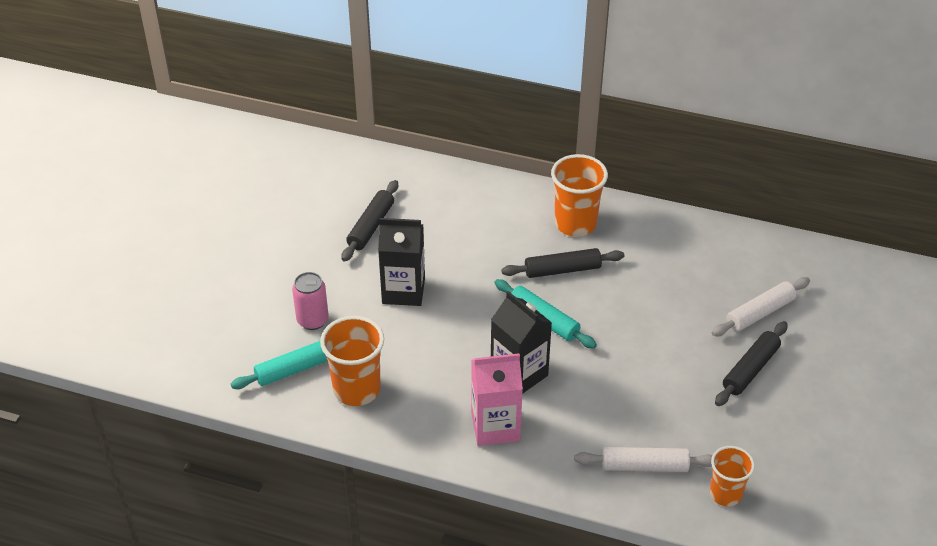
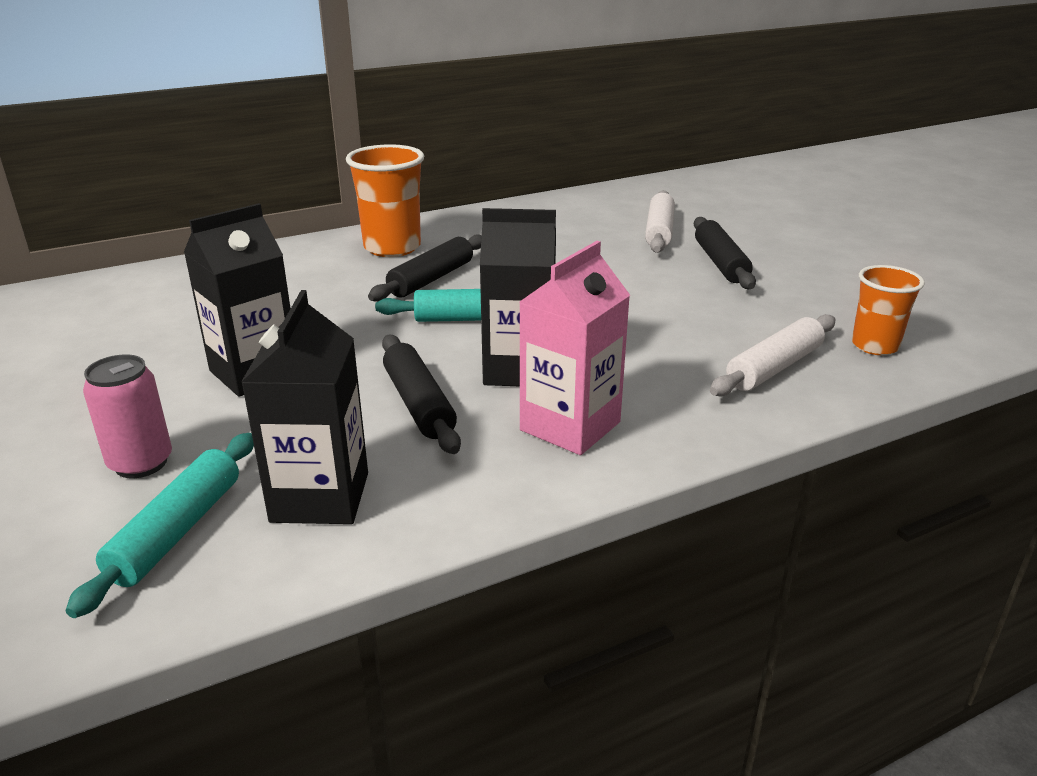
camera: 45 degrees left, 15 degrees down
(356, 389) = (320, 497): orange cup -> black carton
(371, 226) = (125, 341): black rolling pin -> black rolling pin (418, 404)

